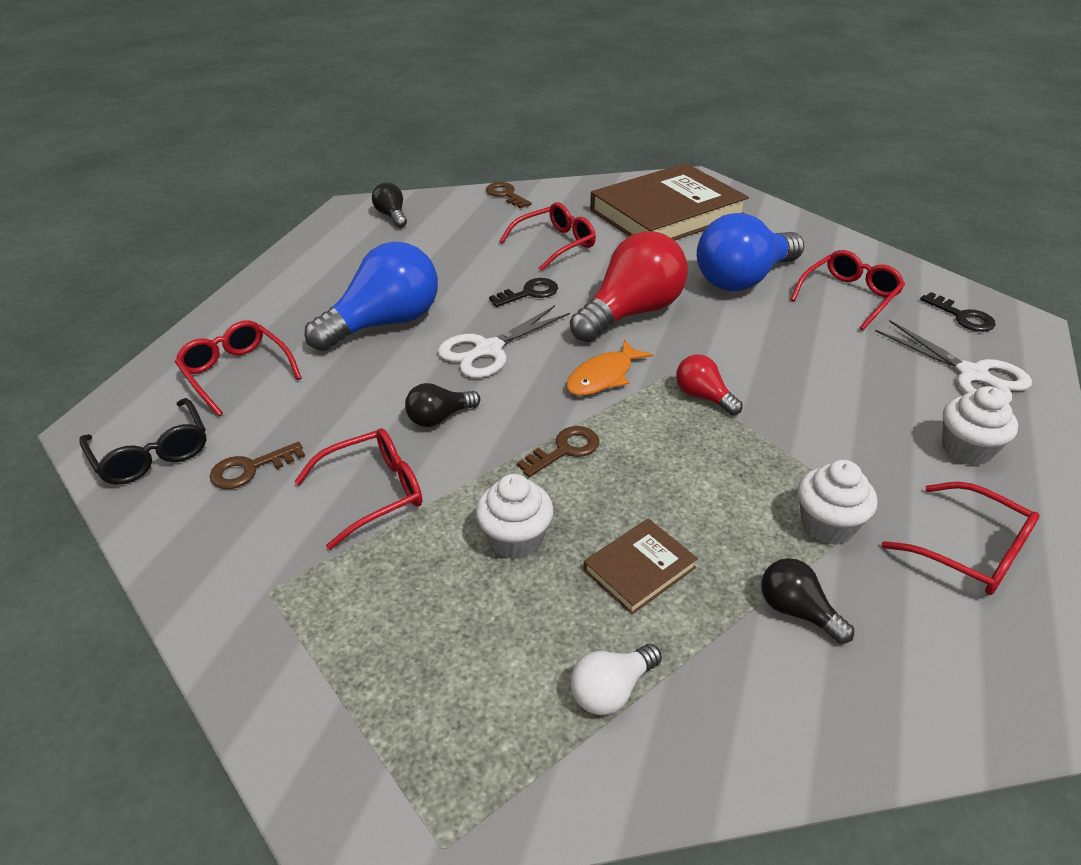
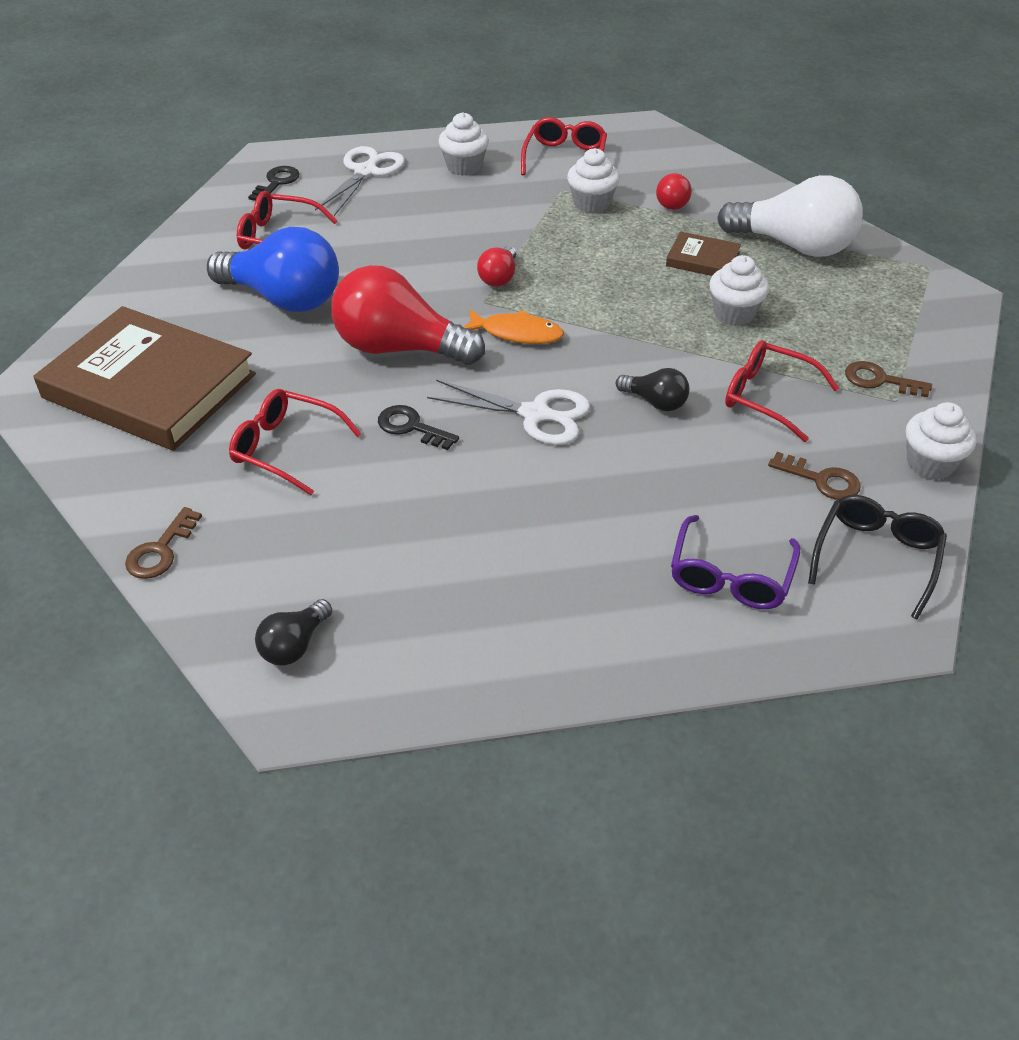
camera: 120 degrees left, 5 degrees up
(176, 556) = (930, 464): none -> white cupcake
(236, 373) = (730, 577): red glasses -> purple glasses
(384, 323) = (553, 510): blue light bulb -> none
(565, 450) = (626, 323): brown key -> brown key (879, 380)
(611, 690) = (794, 245): white light bulb -> white light bulb, size x2.11
(797, 611) = (673, 202): black light bulb -> red light bulb

